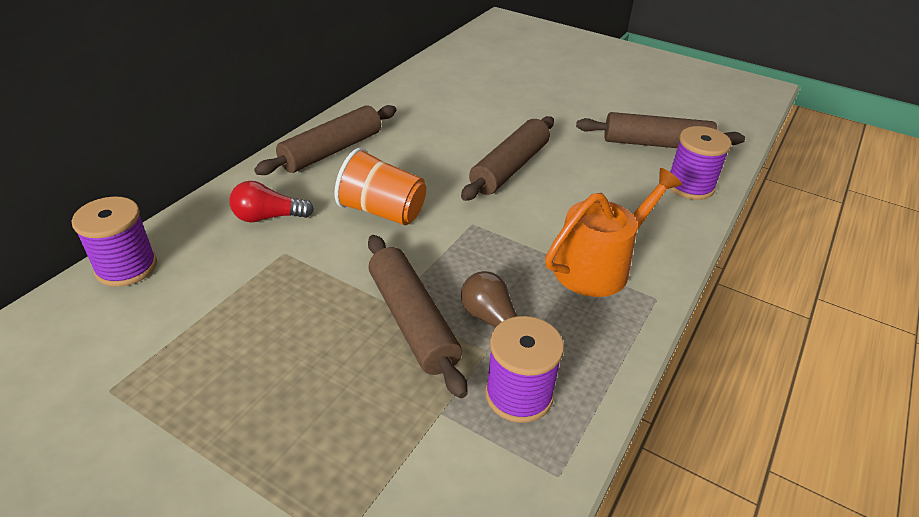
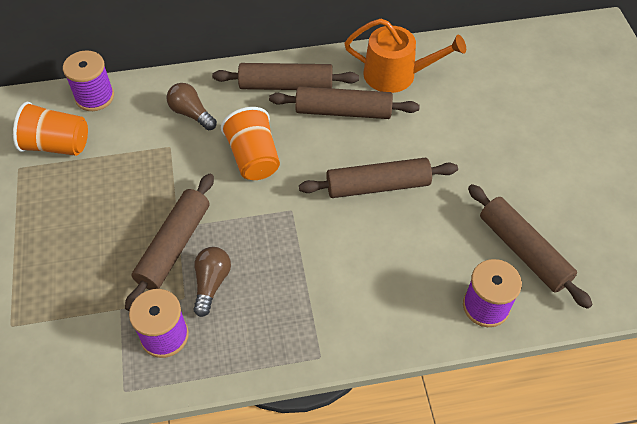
camera: 50 degrees right, 15 degrees up
(137, 335) = (57, 145): none -> orange cup
(268, 217) = (191, 113): red light bulb -> brown light bulb
(408, 141) = (343, 111): none -> brown rolling pin
(598, 266) = (320, 305): orange watering can -> orange watering can (396, 75)

